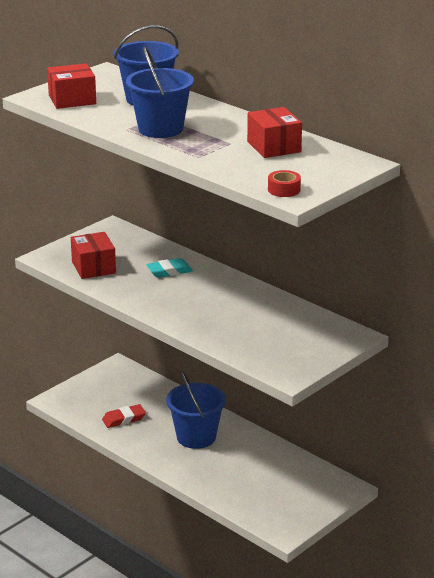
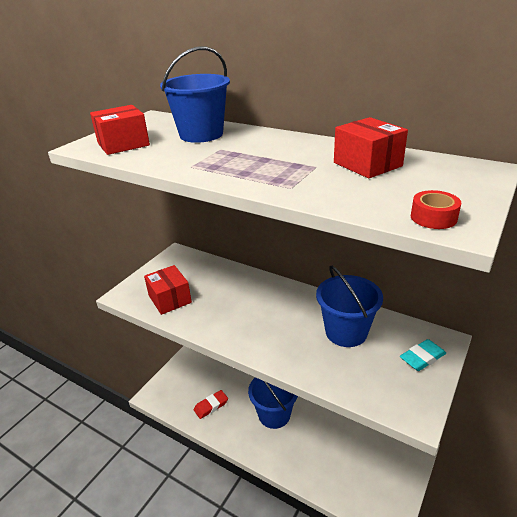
camera: 10 degrees left, 5 degrees up
(160, 129) = (229, 161): blue bucket -> blue bucket (346, 332)
(169, 271) = (239, 292): turquoise eraser -> turquoise eraser (422, 358)

